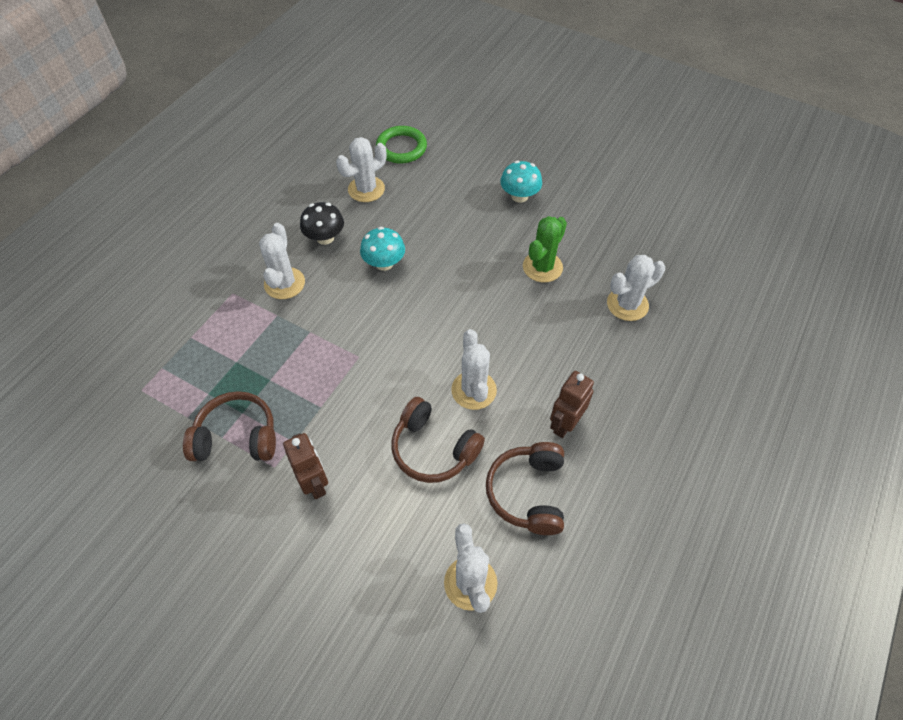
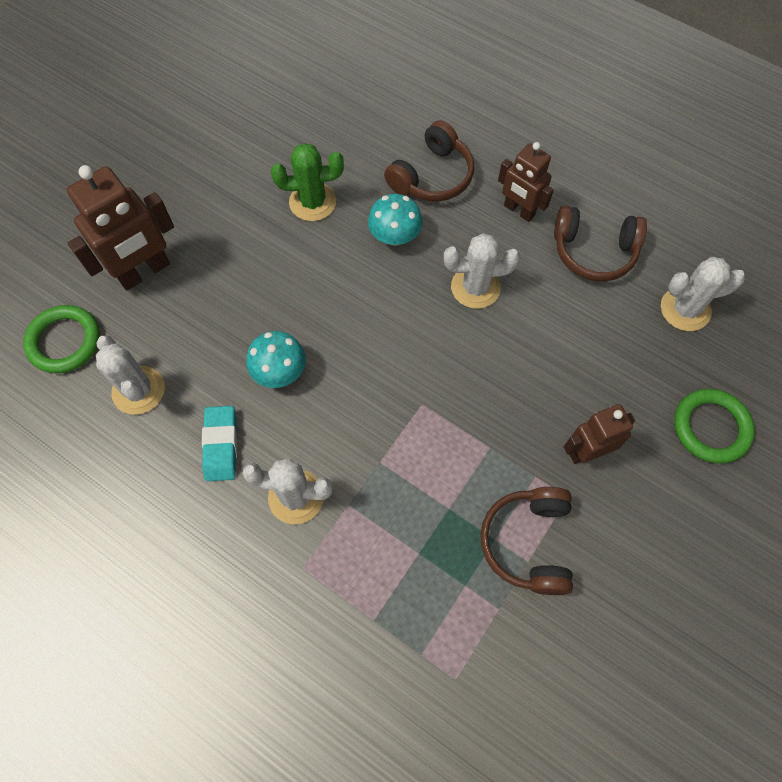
camera: 85 degrees left, 10 degrees up
(325, 237) = (221, 445): black mushroom -> turquoise eraser
(337, 600) = (711, 427): none -> green ring
(433, 449) = (546, 331): brown headphones -> brown headphones (432, 176)
(461, 178) = (144, 272): none -> brown robot
(519, 196) = (193, 211): turquoise mushroom -> turquoise mushroom (395, 236)
(542, 267) = (312, 202): green cactus -> green cactus turned 45 degrees counterclockwise
(627, 304) = (376, 133): white cactus -> none

